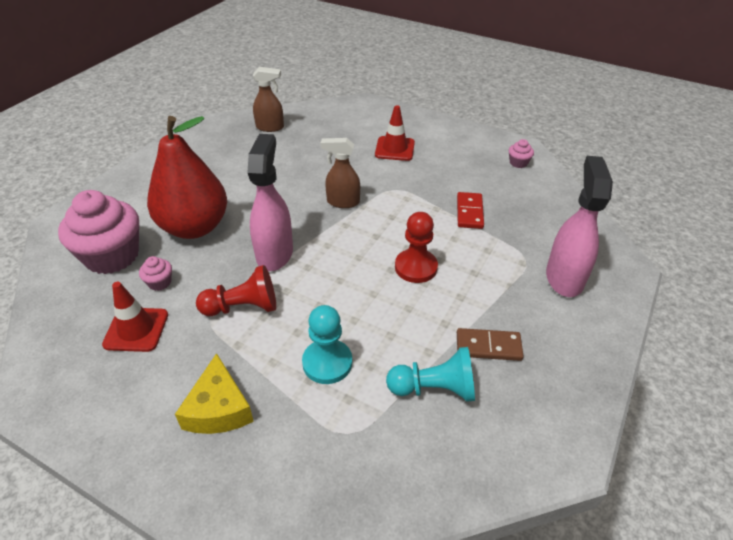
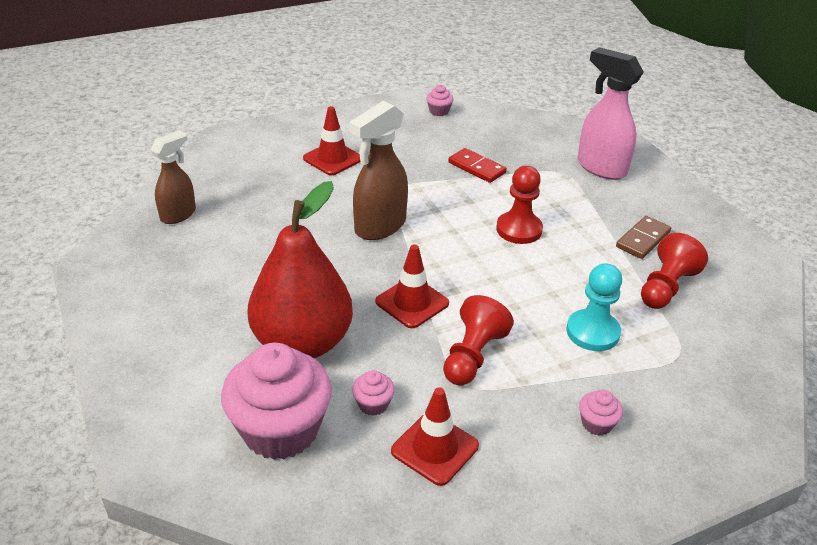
camera: 55 degrees left, 5 degrees down
(218, 408) = (596, 424): yellow cheese -> pink cupcake
(275, 253) = (412, 302): pink spray bottle -> red traffic cone
(342, 202) = (379, 227): brown spray bottle -> brown spray bottle, size x1.52
(434, 388) = (666, 287): turquoise pawn -> red pawn

